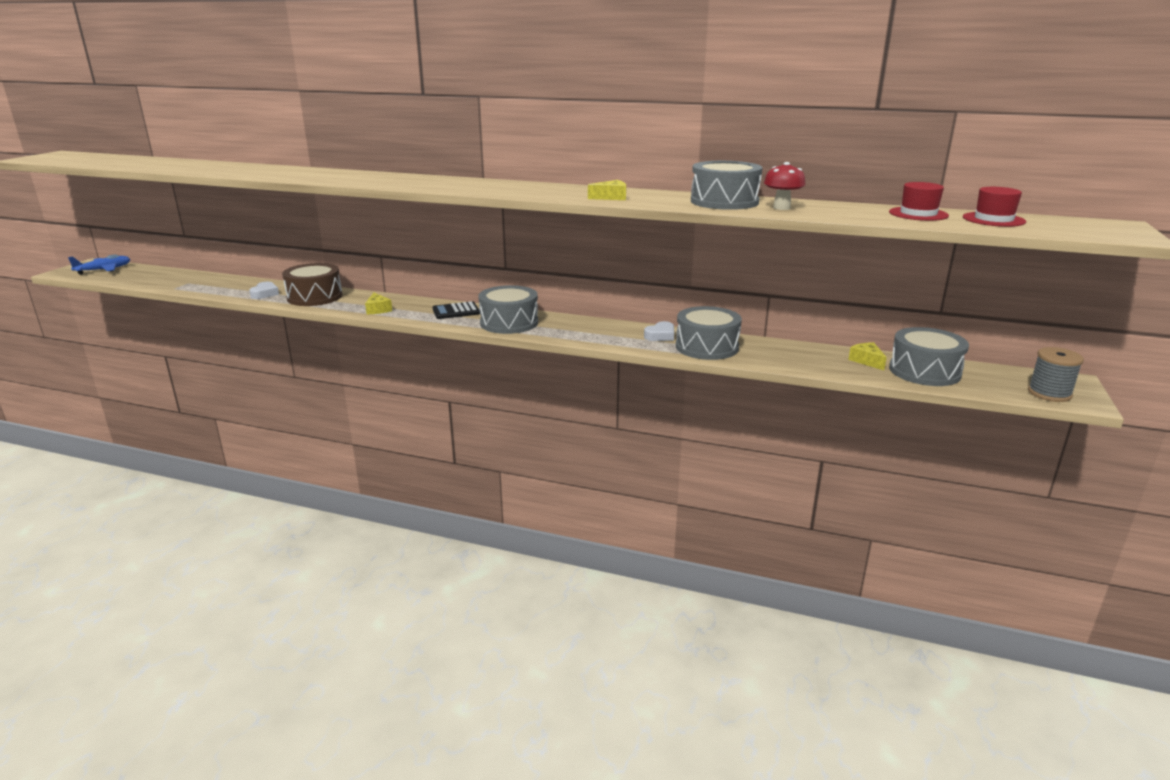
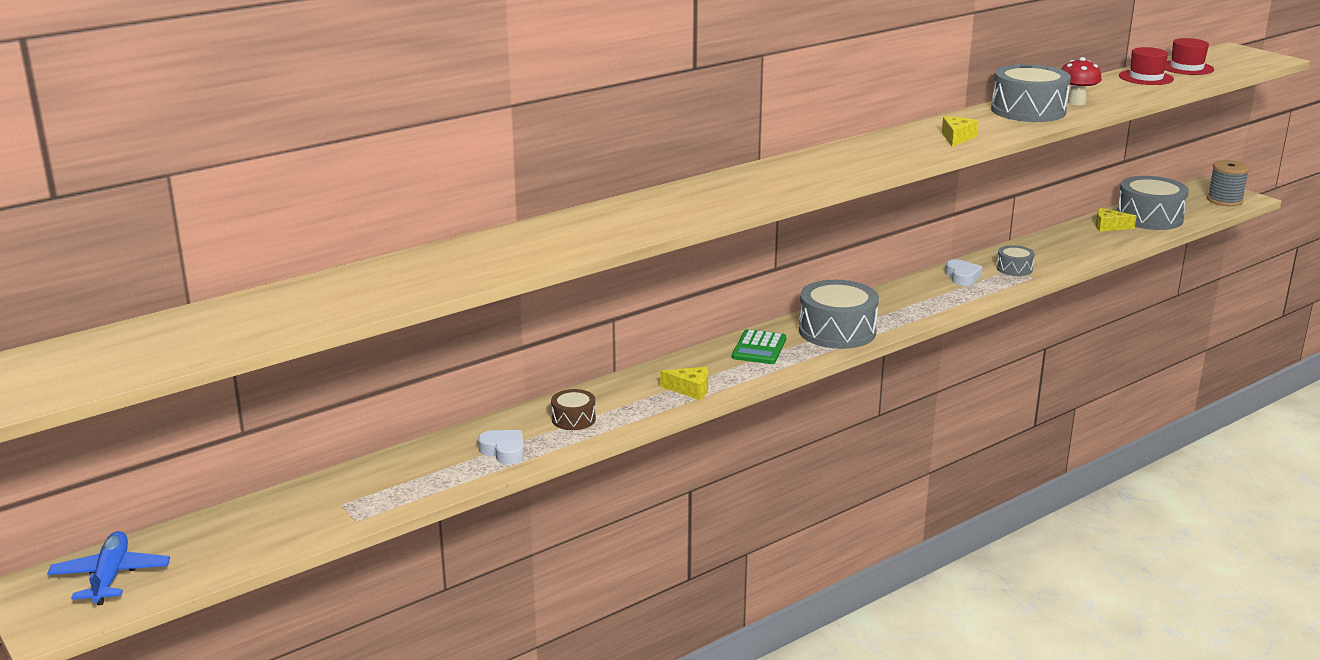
camera: 55 degrees left, 0 degrees up
(314, 297) = (573, 419): brown drum -> brown drum, size x0.51
(456, 311) = (759, 348): black calculator -> green calculator
(707, 347) = (1014, 269): grey drum -> grey drum, size x0.51

